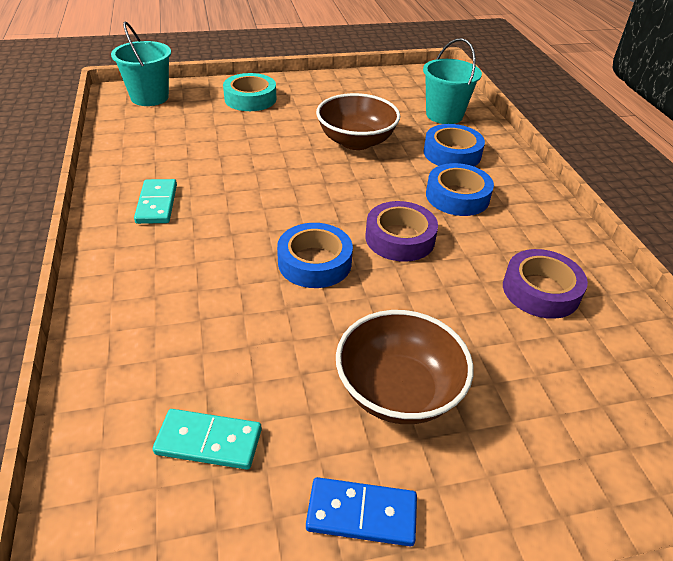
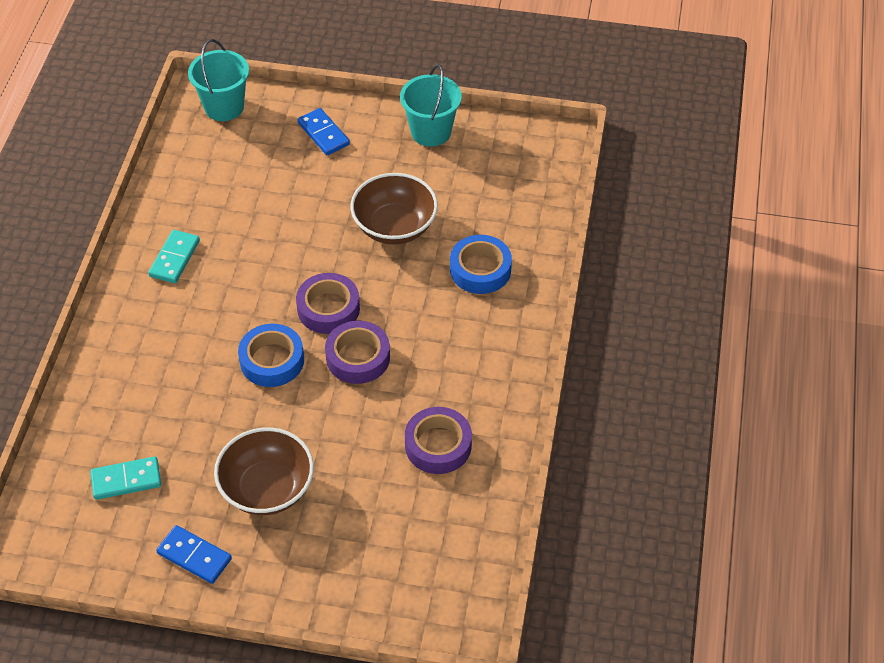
camera: 25 degrees right, 10 degrees up
(208, 442) = (126, 480): turquoise domino -> turquoise domino turned 45 degrees counterclockwise
(250, 99) = (323, 134): turquoise tape -> blue domino
(341, 208) = (328, 308): none -> purple tape
(444, 115) = (514, 211): turquoise bucket -> turquoise bucket (431, 132)
(457, 196) = (444, 326): blue tape -> none

